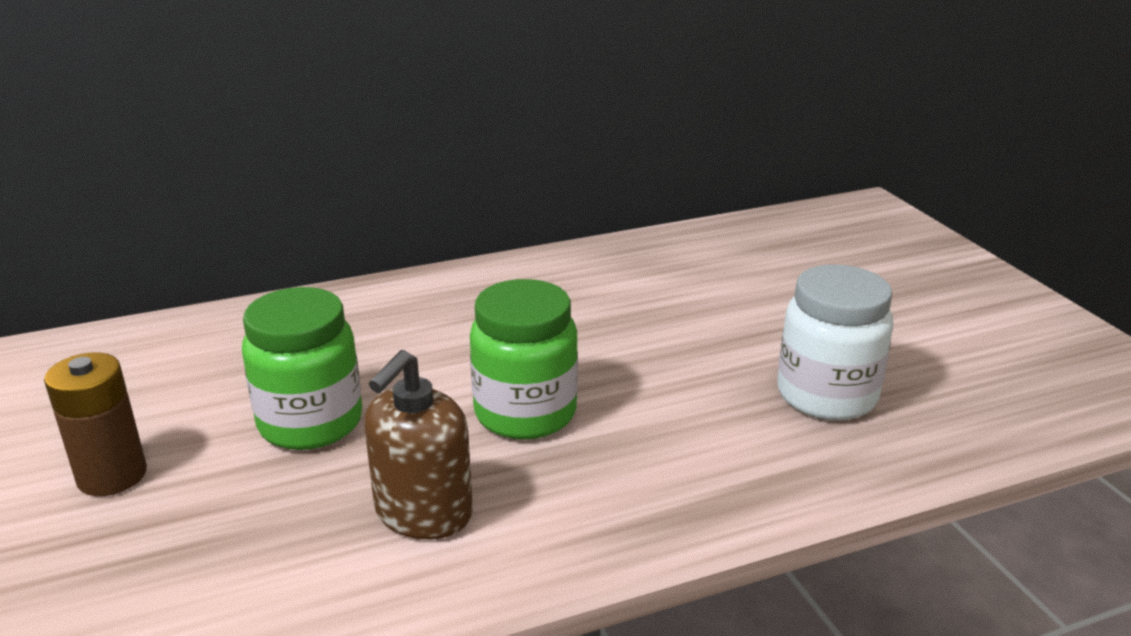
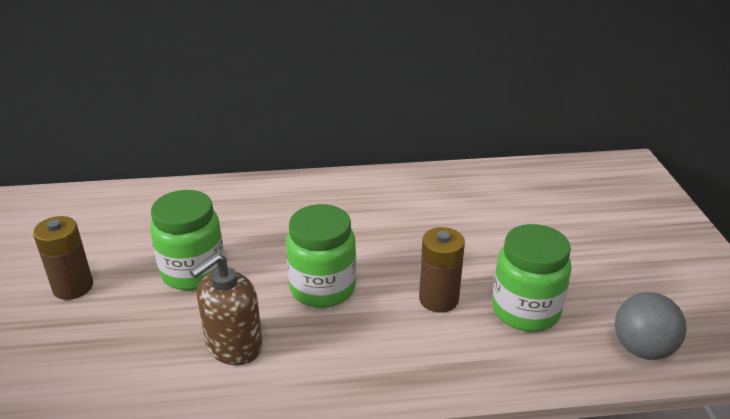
camera: 15 degrees right, 5 degrees up
(701, 400) = (438, 299): none -> brown battery
(826, 396) = (525, 310): white jar -> green jar
(1000, 416) = (642, 349): none -> grey ball

